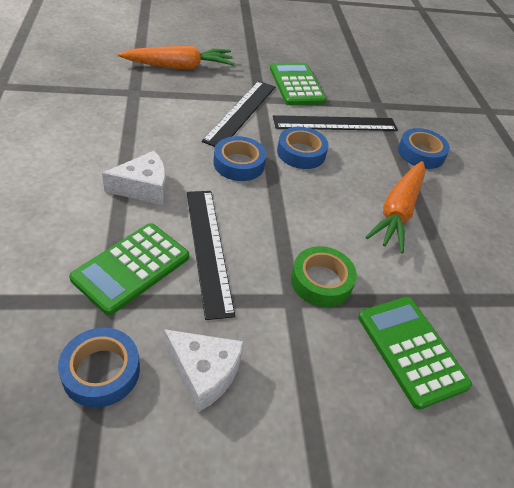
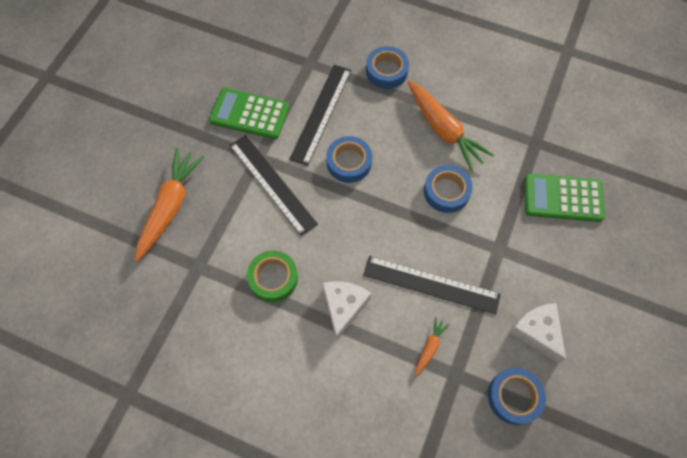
camera: 55 degrees left, 20 degrees up
(131, 268) = (430, 347): green calculator -> orange carrot
(204, 373) = (537, 332): white cheese -> white cheese turned 90 degrees counterclockwise
(239, 164) = (343, 218): blue tape -> blue tape (446, 191)
(321, 281) = (489, 221): green tape -> green tape (273, 278)

